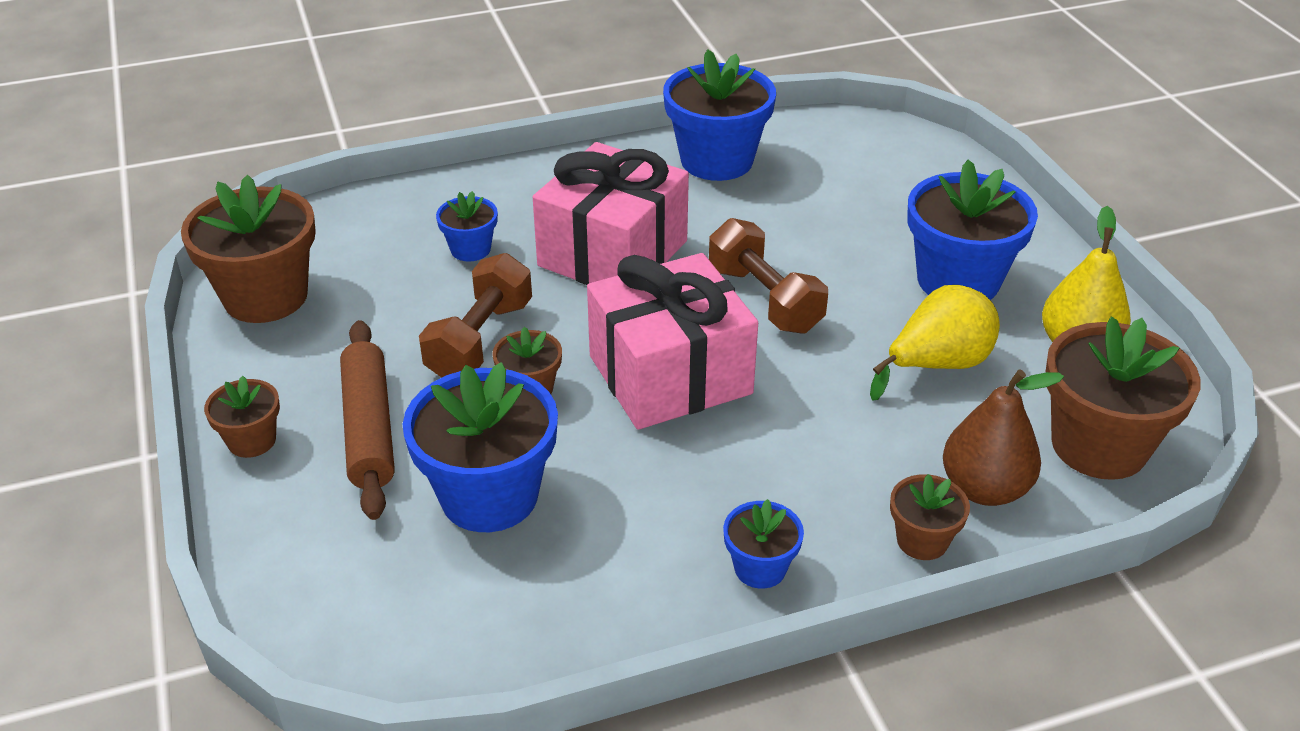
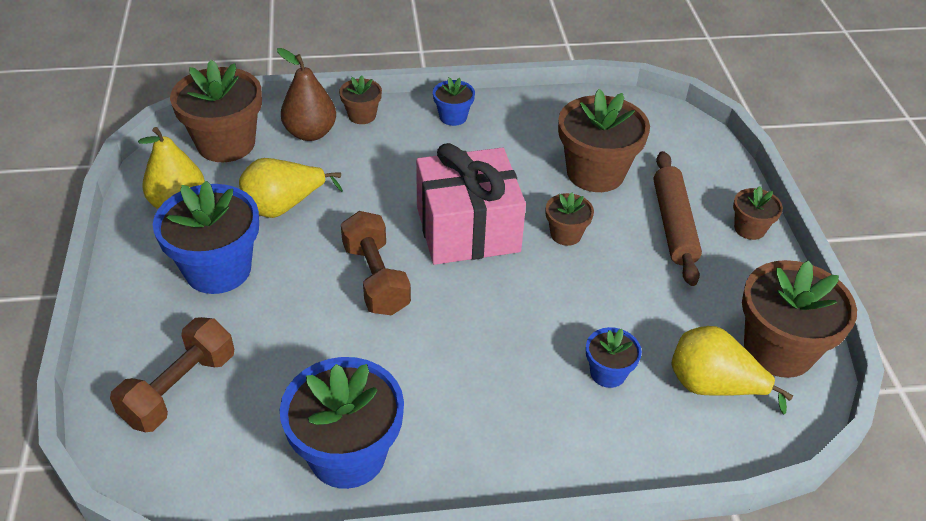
camera: 170 degrees left, 5 degrees up
(354, 253) = (713, 386): none -> yellow pear
(480, 340) = (600, 279): brown dumbbell -> brown dumbbell (180, 389)
(489, 496) = (595, 173): blue flower pot -> brown flower pot
(612, 253) = (483, 346): pink gift -> none

